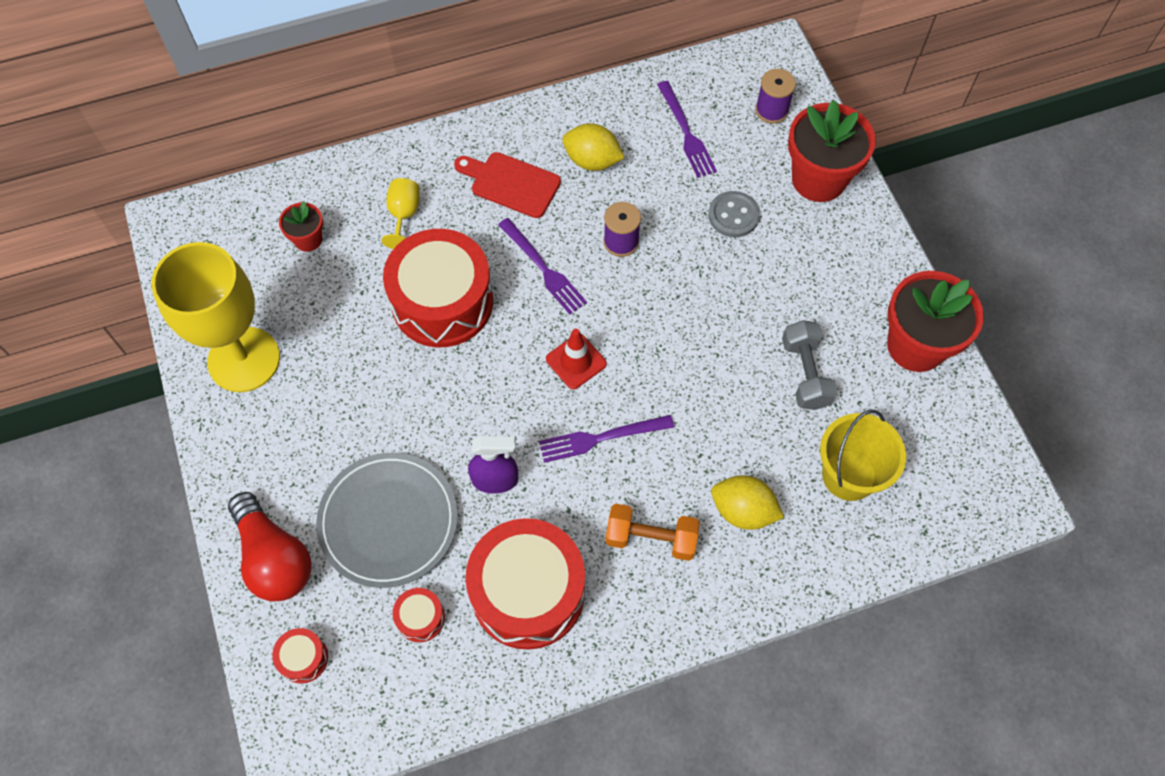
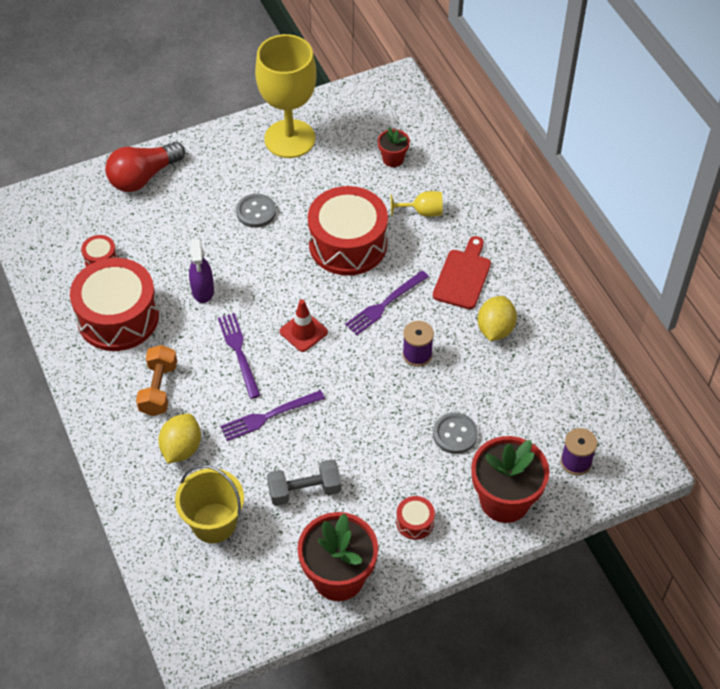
camera: 85 degrees right, 10 degrees down
(303, 658) = (75, 202): red drum -> red drum (415, 522)
(368, 408) = (256, 212): none -> grey button
(388, 521) = (170, 233): grey plate -> none
(686, 133) = (537, 395): purple fork -> purple fork (269, 416)

